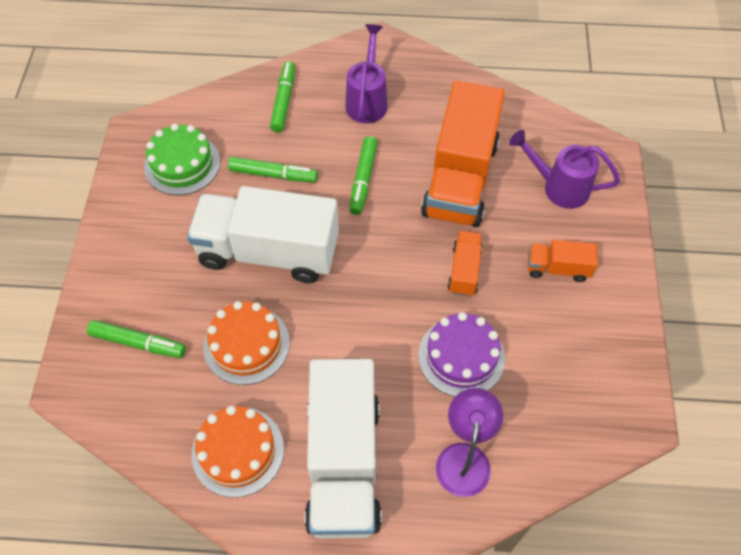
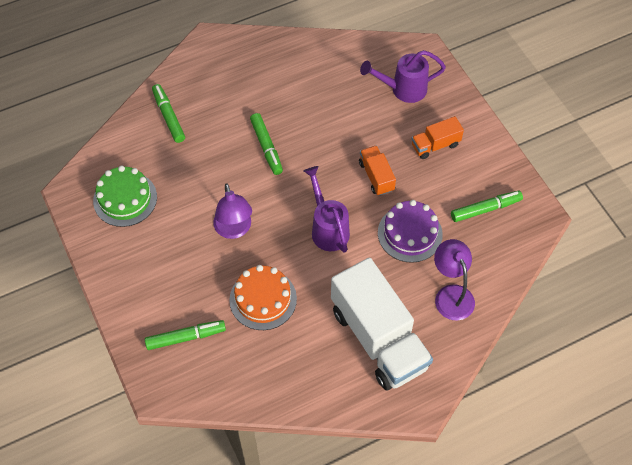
camera: 30 degrees left, 0 degrees up
(238, 451) = (305, 368): orange cake -> none
(268, 252) = (234, 230): white truck -> purple lamp
(273, 174) = (199, 174): green marker -> green marker (485, 209)
(367, 100) = (231, 88): purple watering can -> purple watering can (328, 228)
(460, 178) = (333, 114): orange truck -> none

